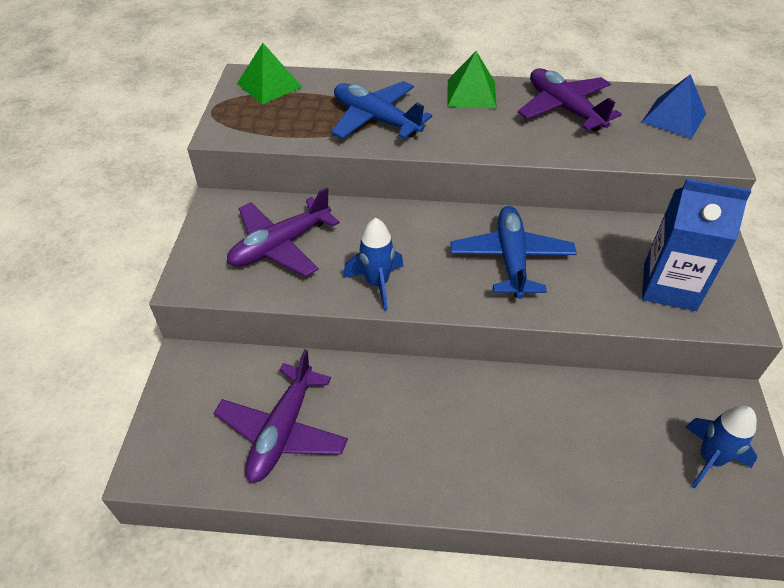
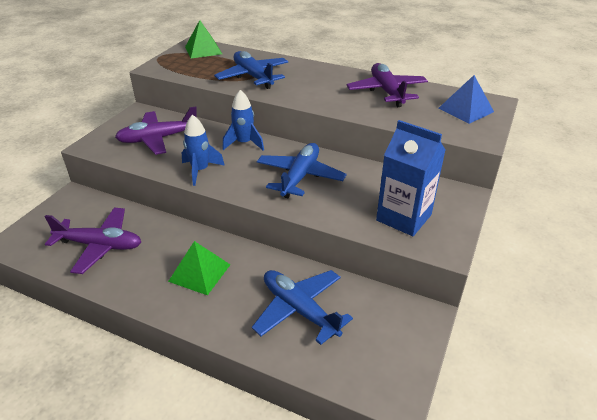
camera: 20 degrees right, 10 degrees down
(283, 430) = (100, 245): purple plane -> purple plane turned 120 degrees counterclockwise
(471, 93) = (328, 74): green pyramid -> green pyramid (200, 272)
(596, 442) = (299, 310): none -> blue plane
(709, 459) = (379, 345): blue rocket -> blue rocket (244, 143)

